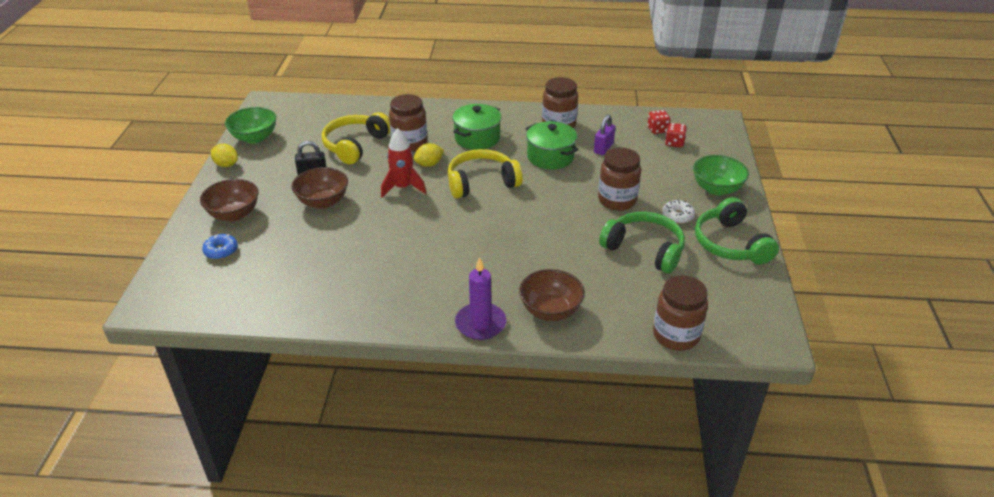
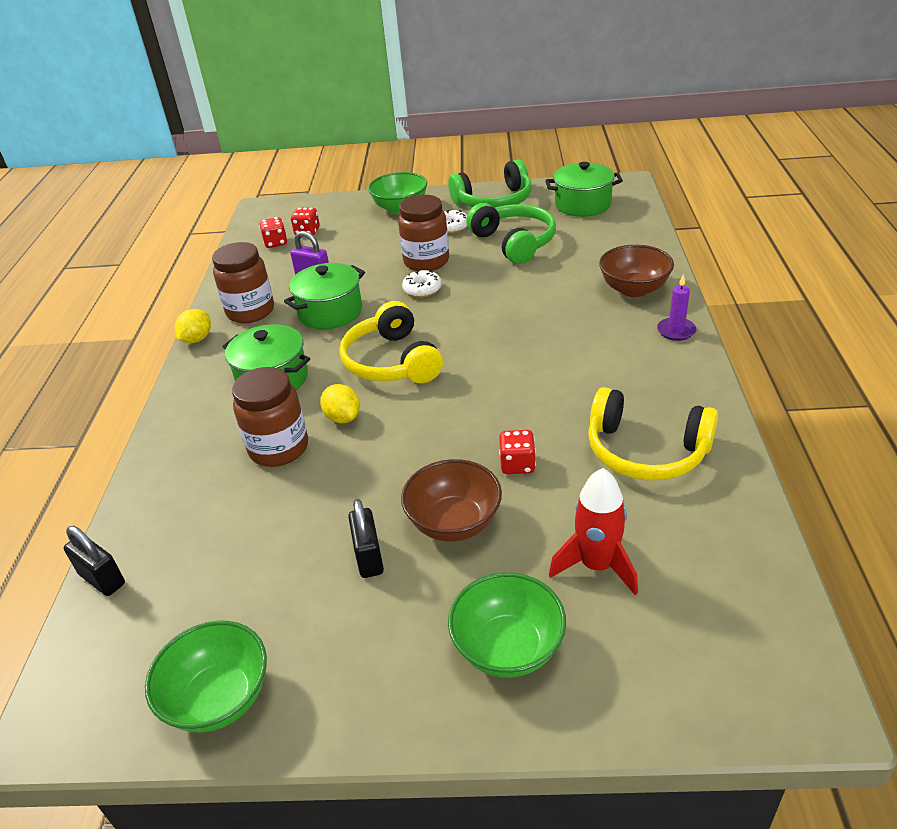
camera: 90 degrees left, 0 degrees up
(221, 251) = (622, 633): blue donut -> none
(226, 165) = (329, 722): yellow lemon -> yellow lemon (197, 339)
(234, 214) = (508, 648): brown bowl -> green bowl
(337, 103) = (102, 579): none -> black padlock
(355, 145) = (275, 517): yellow headphones -> yellow headphones (646, 451)
(359, 227) = (517, 464): none -> red dice
(403, 188) = (408, 435): red rocket -> red rocket (596, 565)
(480, 323) = (676, 331): purple candle -> purple candle, size x0.63
(573, 197) = (422, 289): none -> white donut
(644, 249) = (514, 242): green headphones -> green headphones turned 120 degrees clockwise
(676, 335) = (639, 223): brown jar -> none
(721, 301) = (583, 205): none -> green pot

